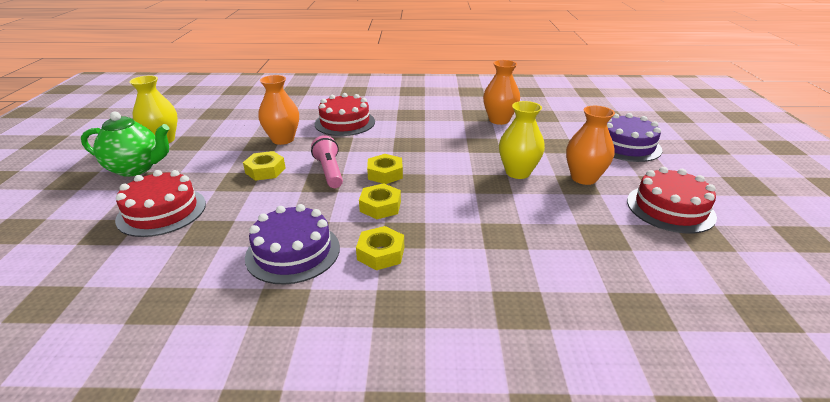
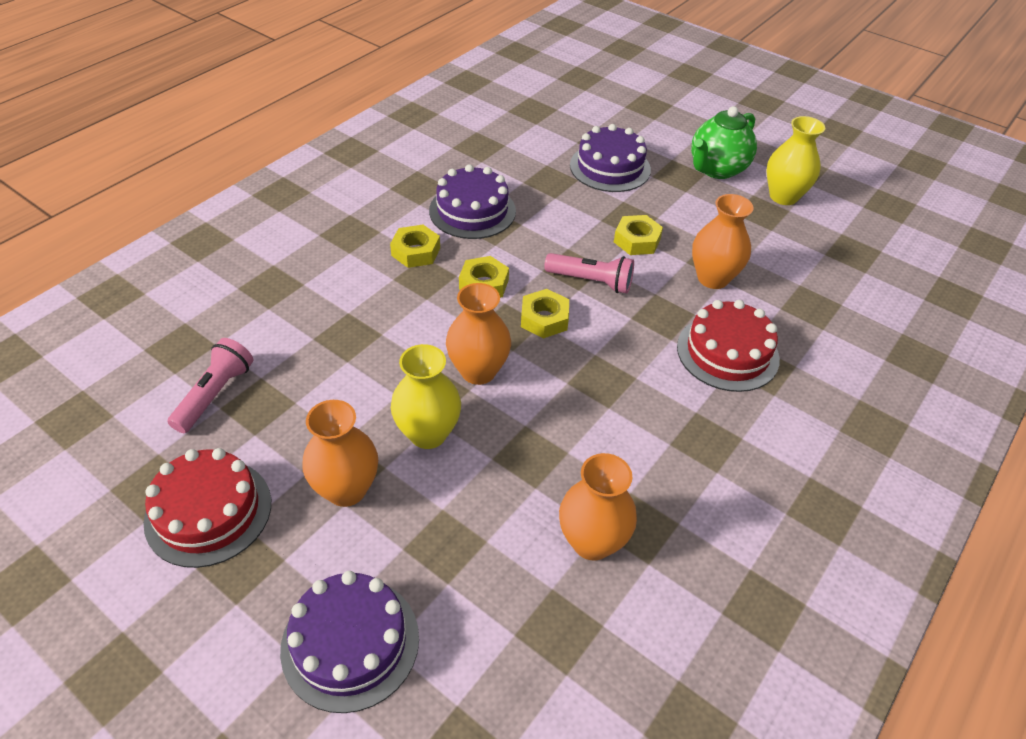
camera: 125 degrees right, 15 degrees up
(162, 211) = (610, 167): red cake -> purple cake
(456, 177) = (478, 371): none -> orange vase
(630, 258) = (215, 394): none -> pink flashlight

